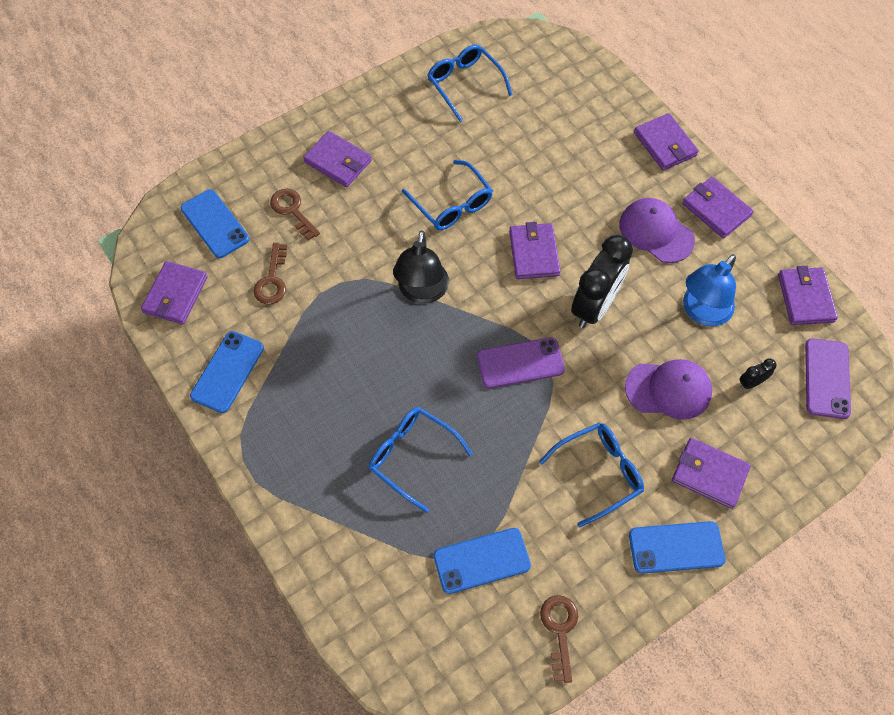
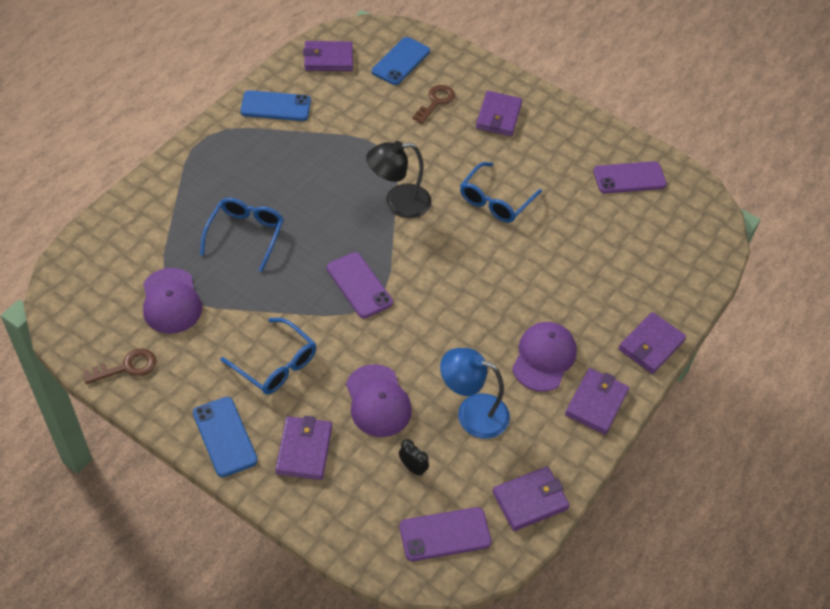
camera: 65 degrees right, 10 degrees down
(272, 280) = (366, 108): brown key -> none
(465, 84) = (629, 178): blue glasses -> purple phone
(481, 560) = (171, 301): blue phone -> purple cap
(534, 253) = (474, 270): purple wallet -> none
(594, 306) = (440, 326): black clock -> none

